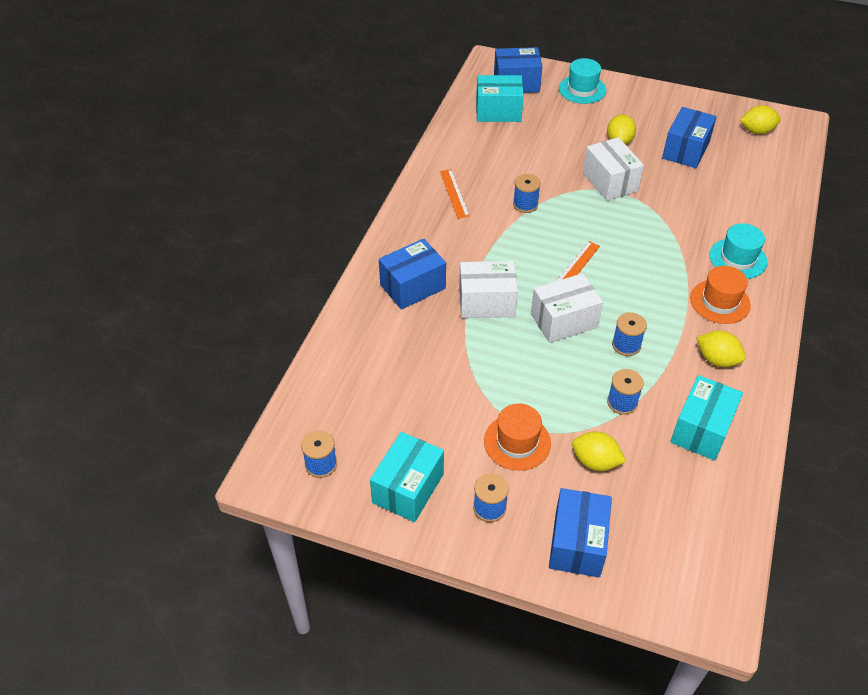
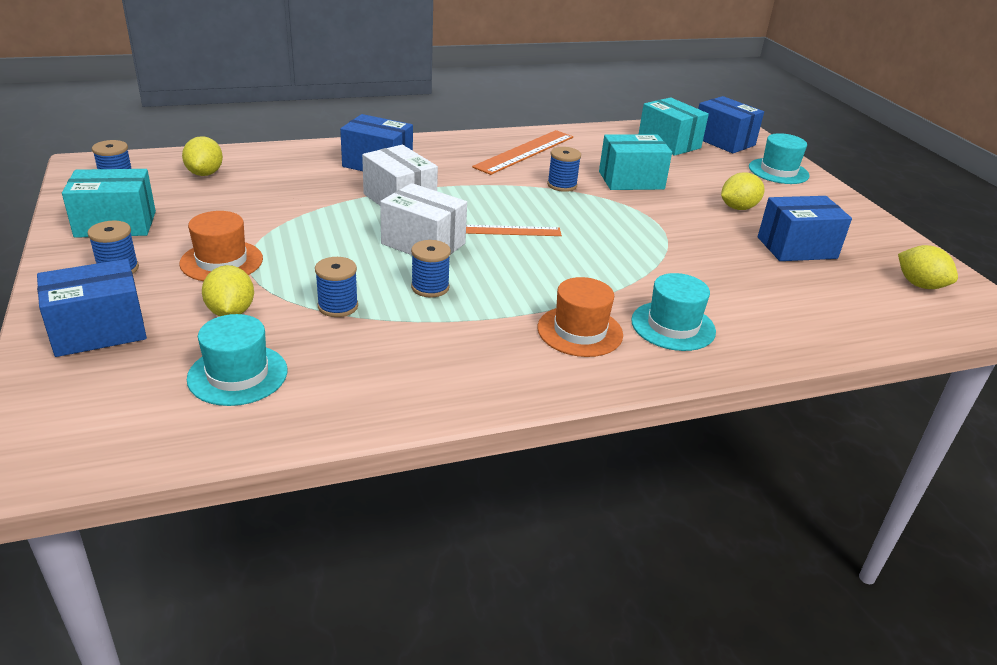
camera: 50 degrees right, 15 degrees down
(454, 193) = (525, 152): orange ruler -> orange ruler, size x1.68
(610, 182) = (667, 218): white box -> none
(676, 485) = (238, 375): none -> turquoise hat
(701, 429) = (346, 371): turquoise box -> turquoise box (631, 180)
(717, 360) = (477, 353): yellow lemon -> yellow lemon (205, 173)

